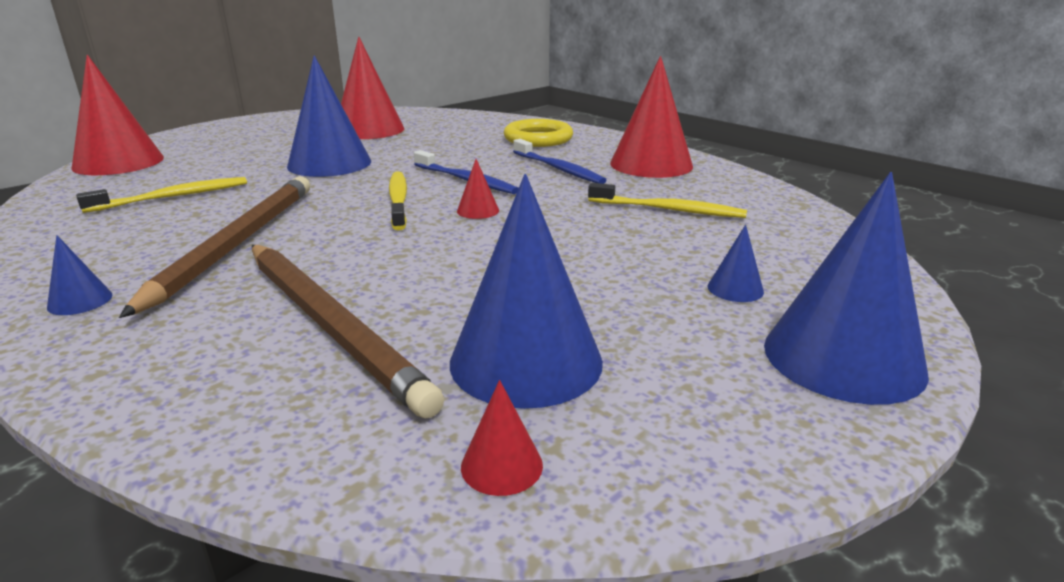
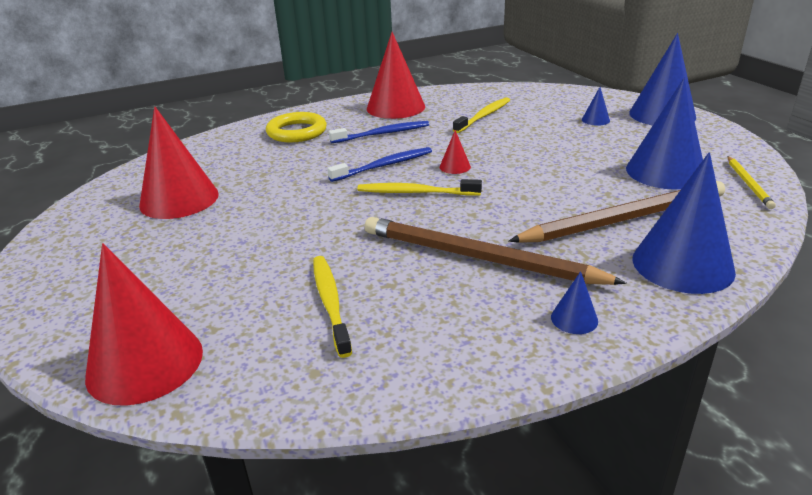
camera: 70 degrees left, 5 degrees up
(329, 163) = (286, 220): blue cone -> blue cone (682, 264)
(501, 465) = (748, 184): red cone -> yellow pencil

